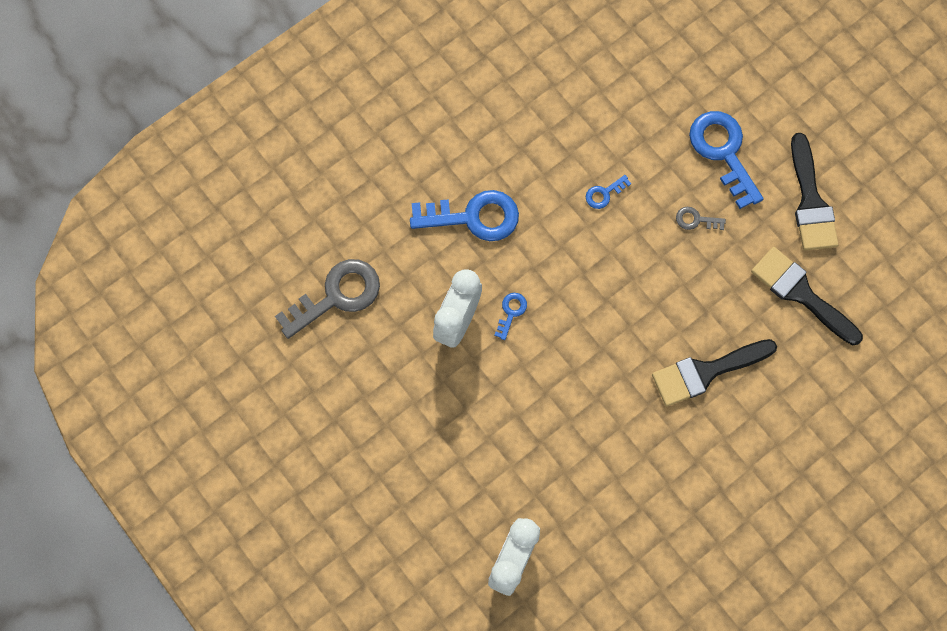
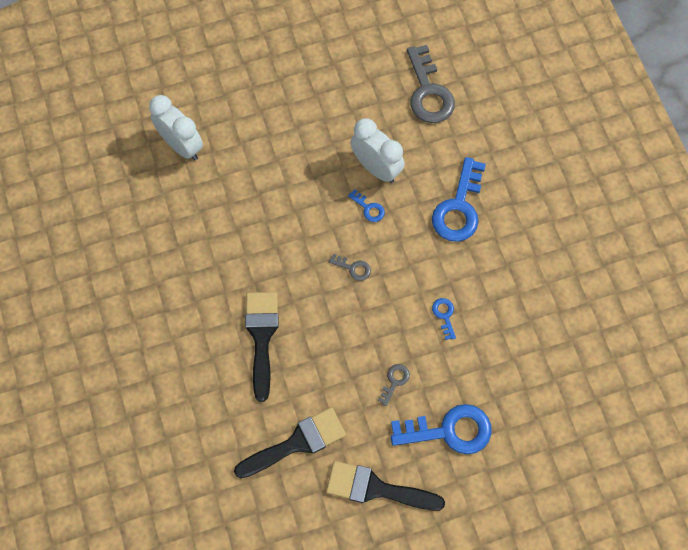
camera: 110 degrees right, 5 degrees down
(589, 304) = (353, 268): none -> grey key

